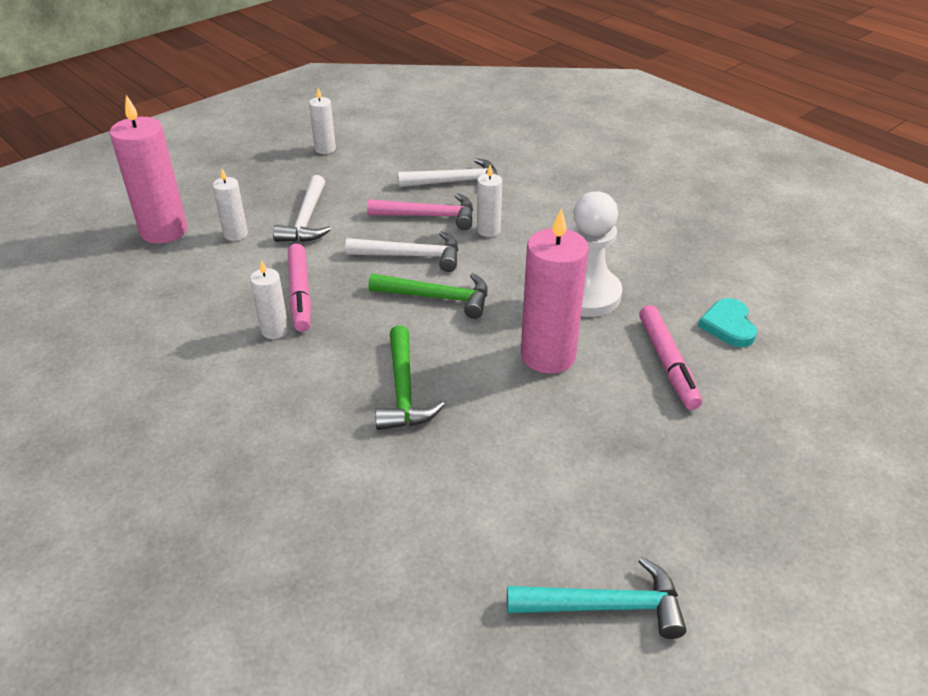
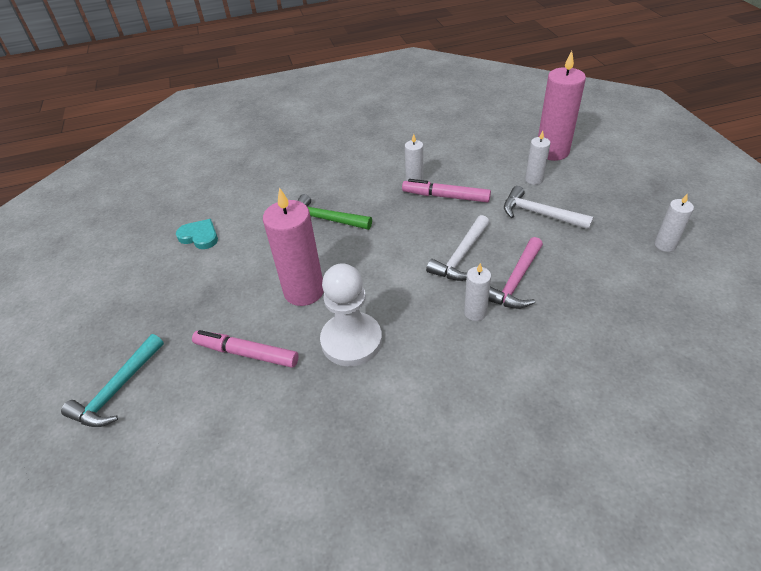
camera: 120 degrees right, 5 degrees up
(438, 297) = (401, 256): green hammer -> none
(456, 181) = (572, 317): white hammer -> none
(605, 606) = (137, 247): turquoise hammer -> turquoise hammer (117, 390)
(728, 326) = (249, 419): turquoise heart -> turquoise heart (199, 236)

